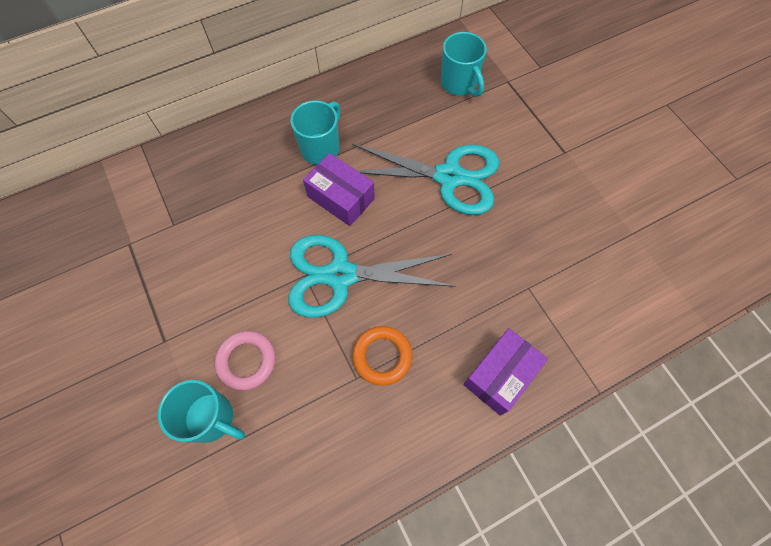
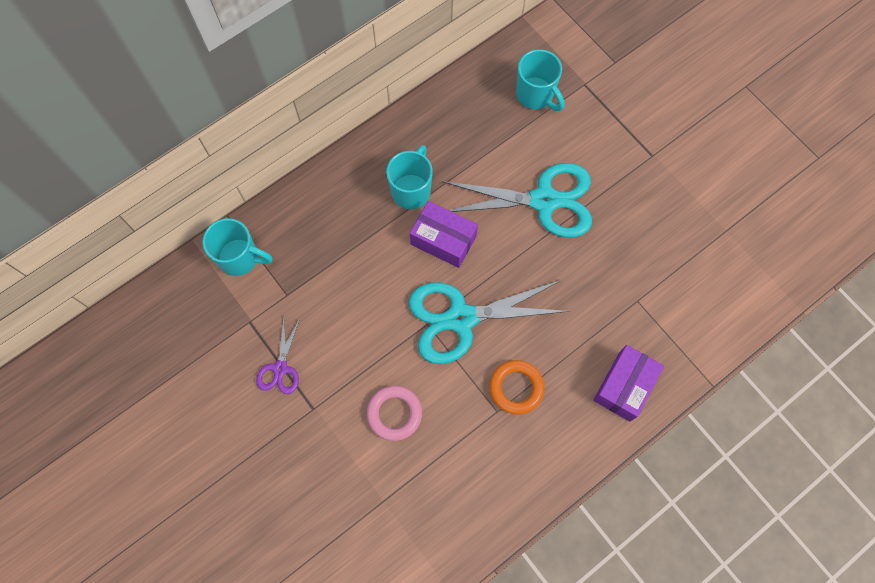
camera: 10 degrees left, 5 degrees up
(144, 294) = (280, 368): none -> purple scissors
(211, 418) = (377, 469): turquoise mug -> turquoise mug (240, 258)

